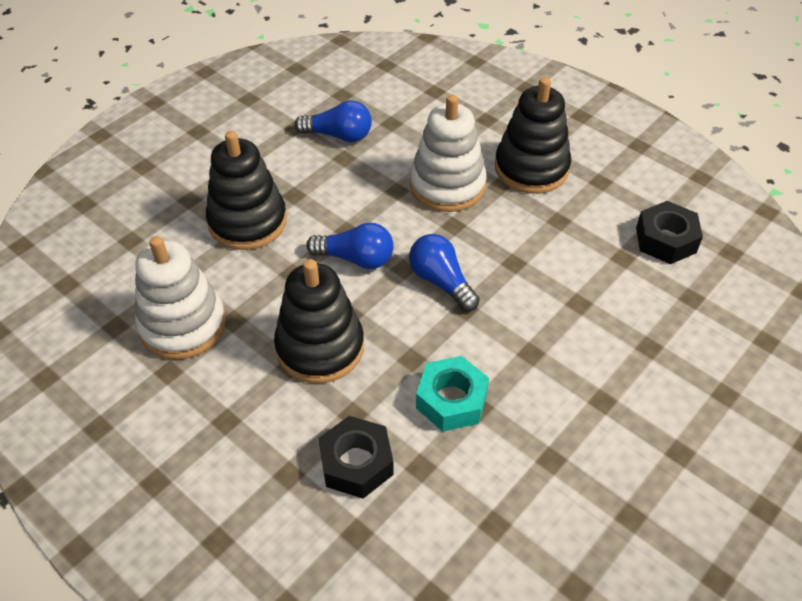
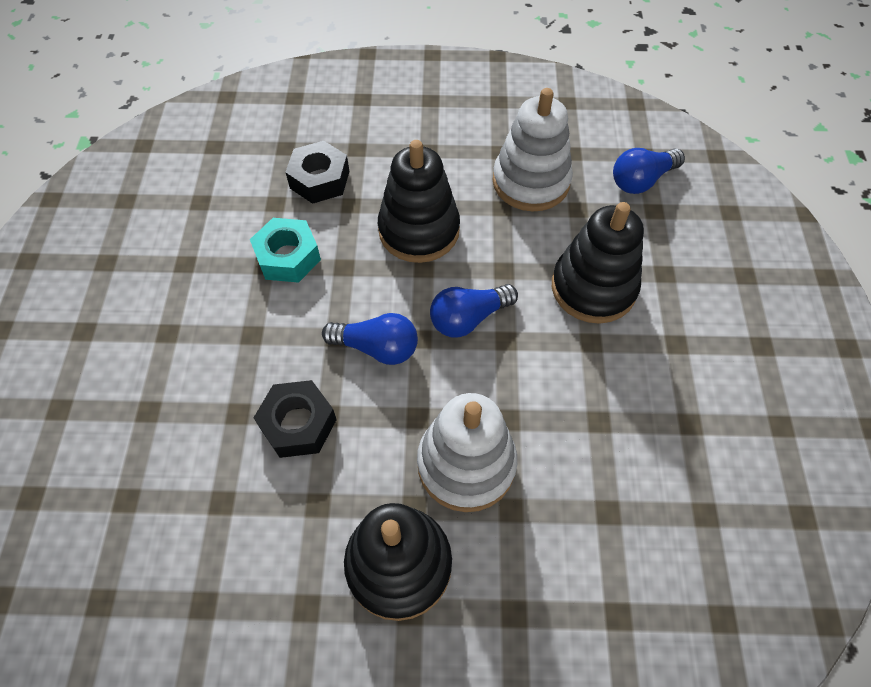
camera: 140 degrees right, 10 degrees up
(339, 135) = (637, 447): blue light bulb -> blue light bulb (641, 180)
(665, 240) = (184, 564): black nut -> black nut (298, 424)

